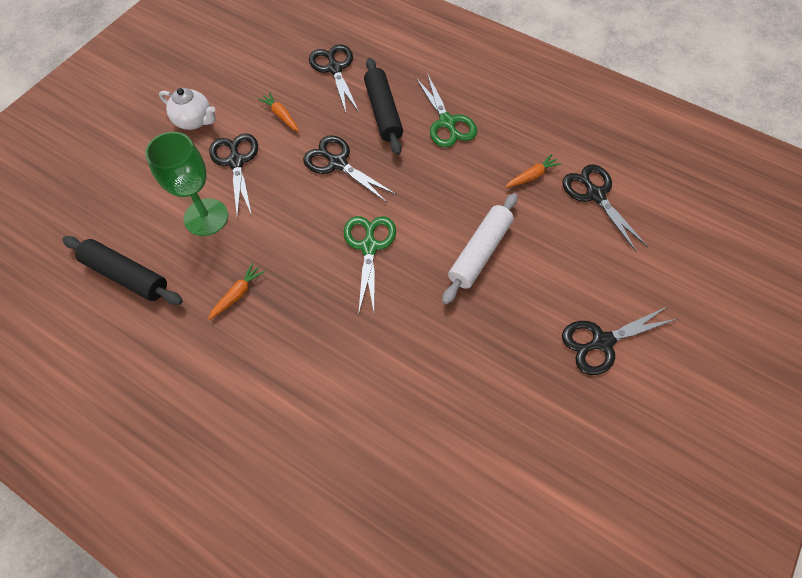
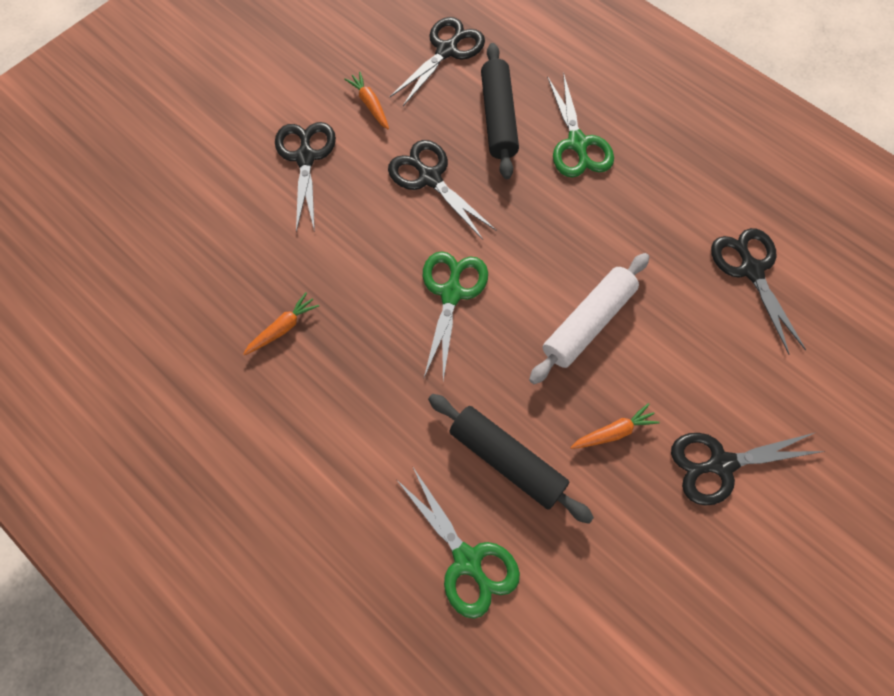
camera: 10 degrees right, 5 degrees up
(126, 275) = (155, 283): black rolling pin -> black rolling pin (506, 460)
(194, 121) = (263, 96): white teapot -> none
(206, 217) = (259, 224): green goblet -> none
(334, 69) = (446, 51): black scissors -> black scissors turned 45 degrees clockwise
(418, 451) = (467, 560): none -> green scissors
(532, 176) = (673, 232): orange carrot -> orange carrot (613, 432)

